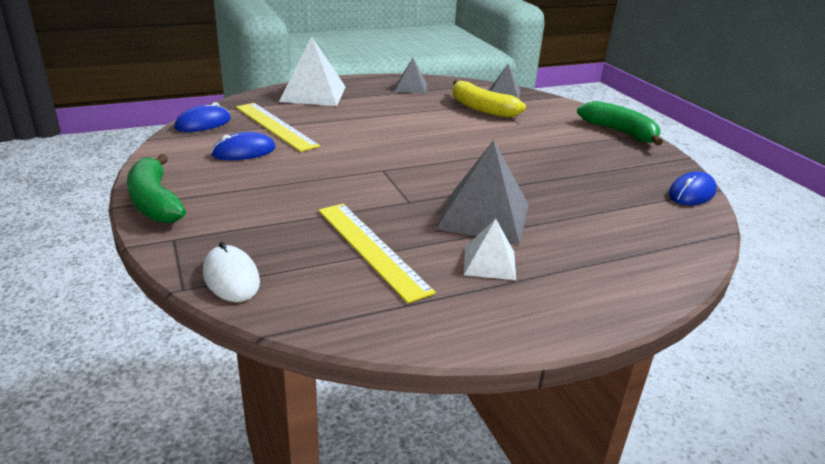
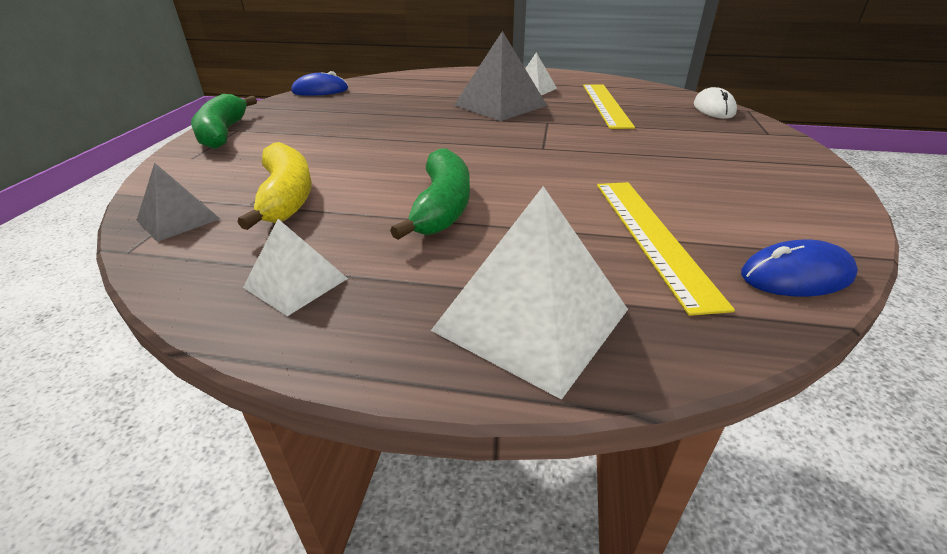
camera: 145 degrees left, 5 degrees up
(155, 202) = (805, 162): green banana -> green banana (442, 207)
(244, 151) = (708, 200): blue mouse -> none
(411, 87) = (296, 282): grey pyramid -> white pyramid

